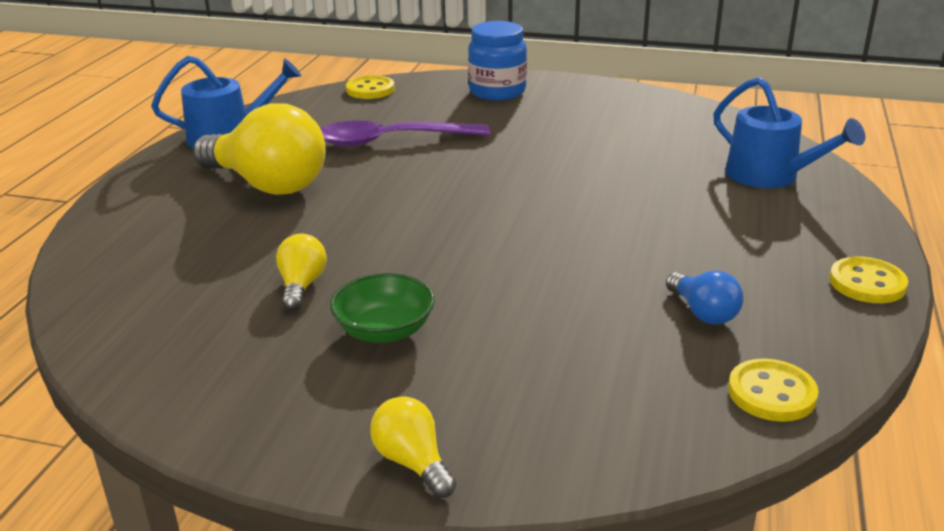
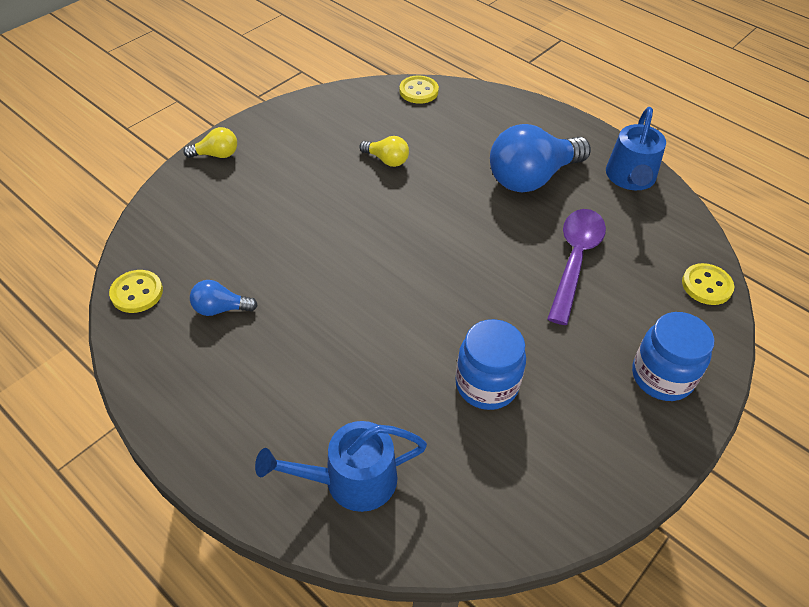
camera: 115 degrees right, 20 degrees up
(267, 184) = (531, 178): yellow light bulb -> blue light bulb
(384, 330) = (318, 176): green bowl -> none
(595, 147) = (486, 385): none -> blue jar
(867, 283) = (171, 417): yellow button -> yellow button (418, 91)

